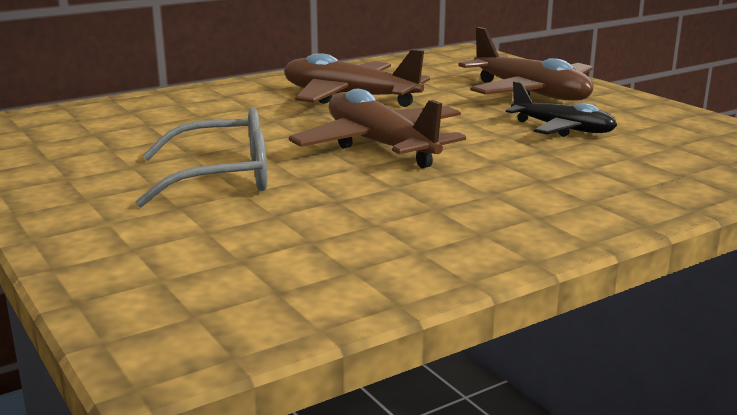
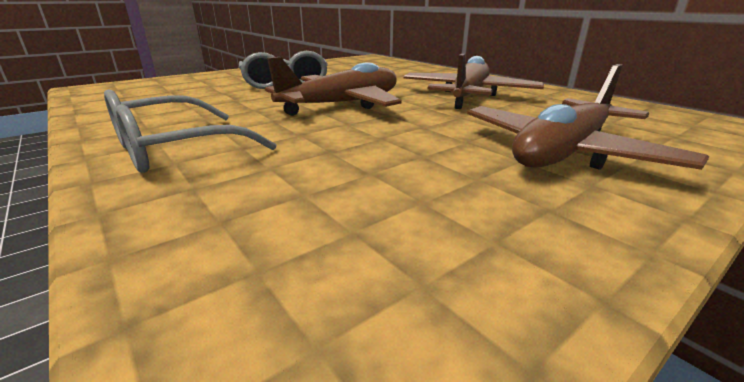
camera: 85 degrees right, 5 degrees up
(557, 206) = (173, 149): none -> grey glasses
(562, 129) = (412, 162): black plane -> none

